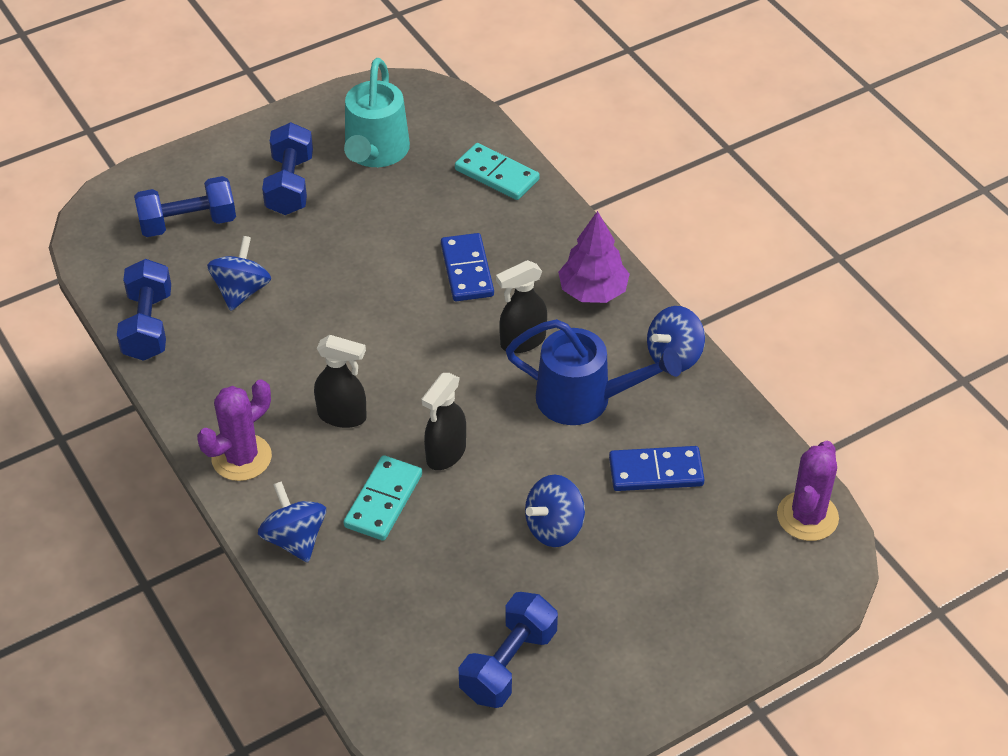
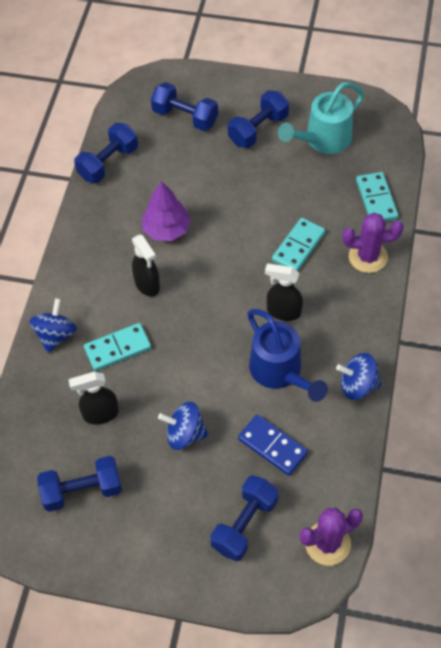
camera: 45 degrees right, 10 degrees up
(241, 291) = (171, 175): blue spinning top -> none
(241, 458) = (77, 270): purple cactus -> purple cactus (368, 257)
(445, 454) = (175, 346): black spray bottle -> black spray bottle (100, 414)
(467, 270) = (298, 246): blue domino -> turquoise domino
(593, 291) = (354, 310): purple tree -> purple tree (166, 229)
(711, 562) = (244, 524): none -> blue dumbbell

